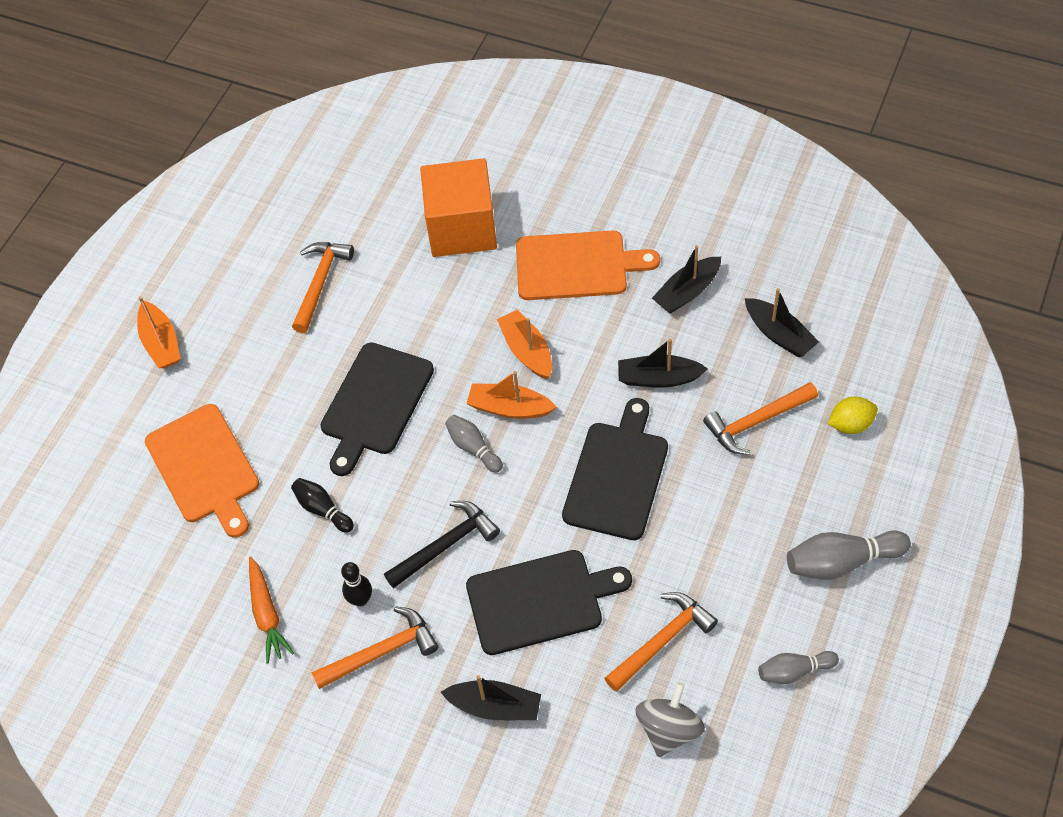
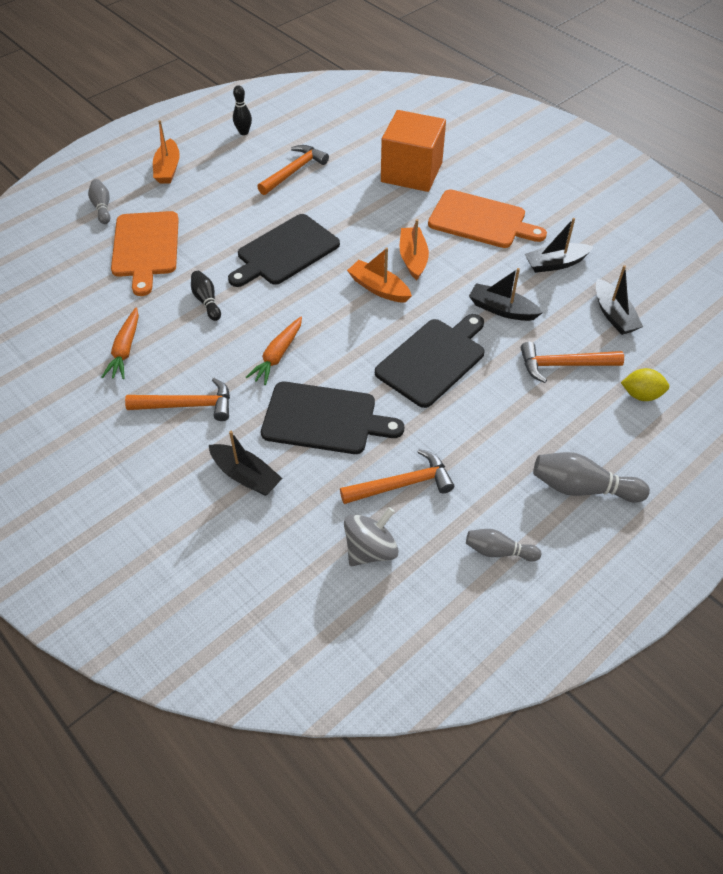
camera: 20 degrees right, 5 degrees down
(360, 599) = (195, 366): black bowling pin -> black bowling pin (244, 132)
(445, 545) = (277, 356): black hammer -> orange carrot
(473, 448) = (337, 303): grey bowling pin -> grey bowling pin (102, 207)

